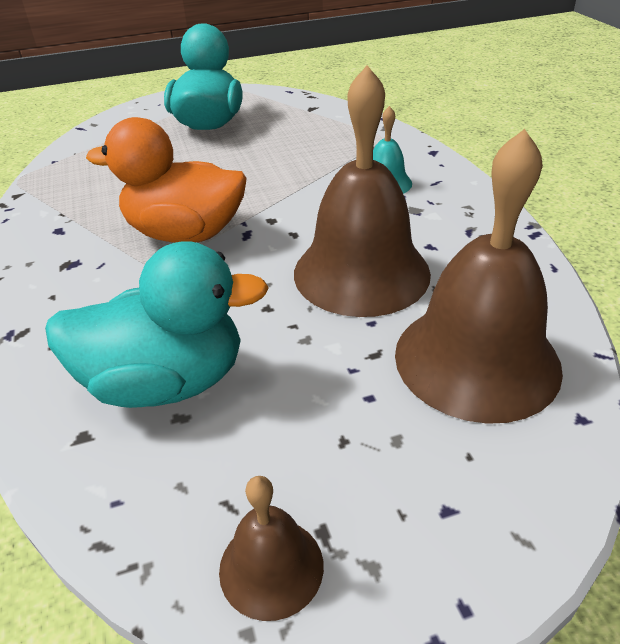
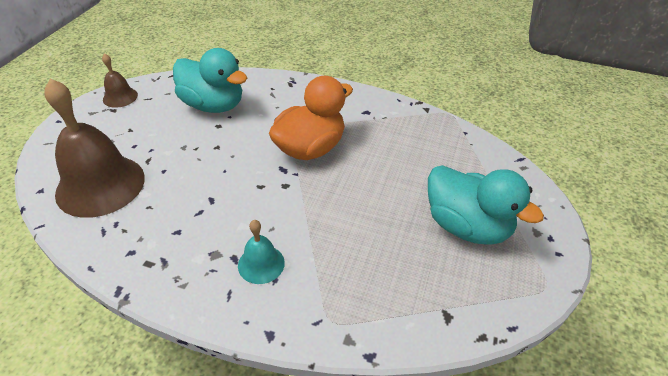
camera: 125 degrees right, 5 degrees up
(166, 381) = (213, 105): turquoise duck -> turquoise duck turned 90 degrees counterclockwise
(361, 272) = (196, 189): brown bell -> none

